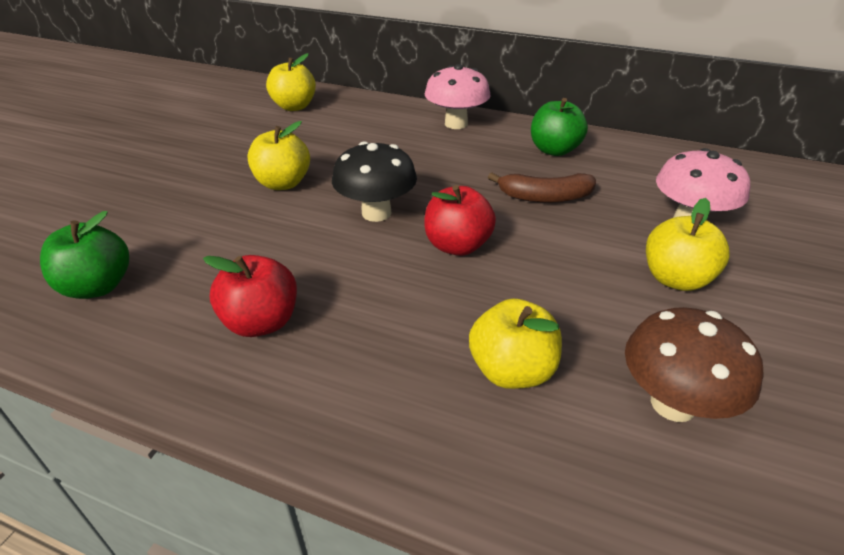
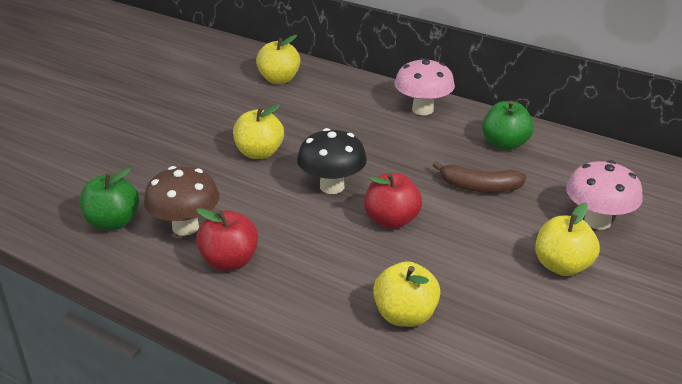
camera: 10 degrees right, 5 degrees down
(673, 403) = (516, 351): brown mushroom -> brown mushroom (185, 227)

